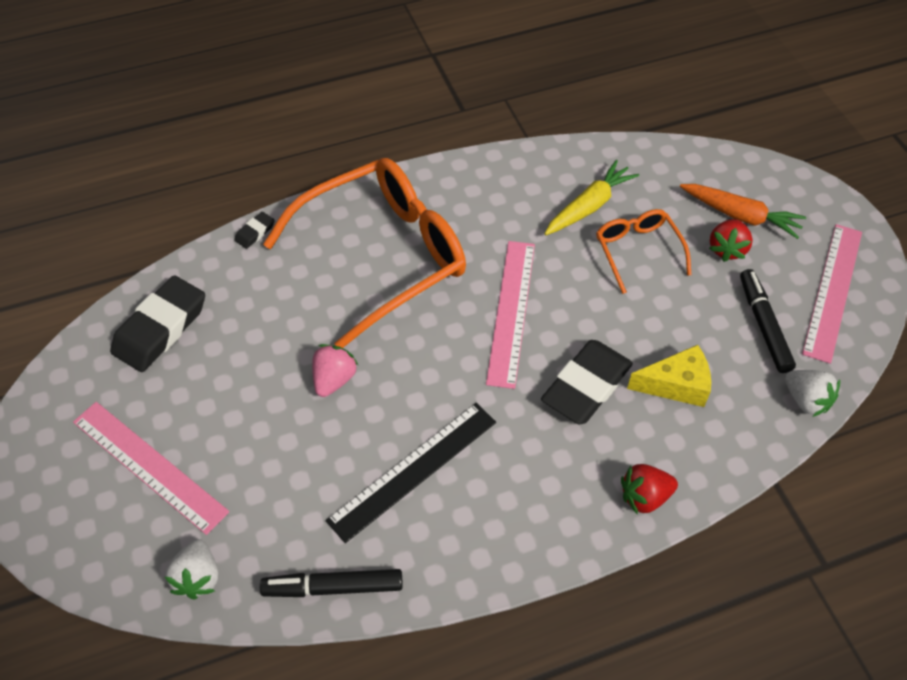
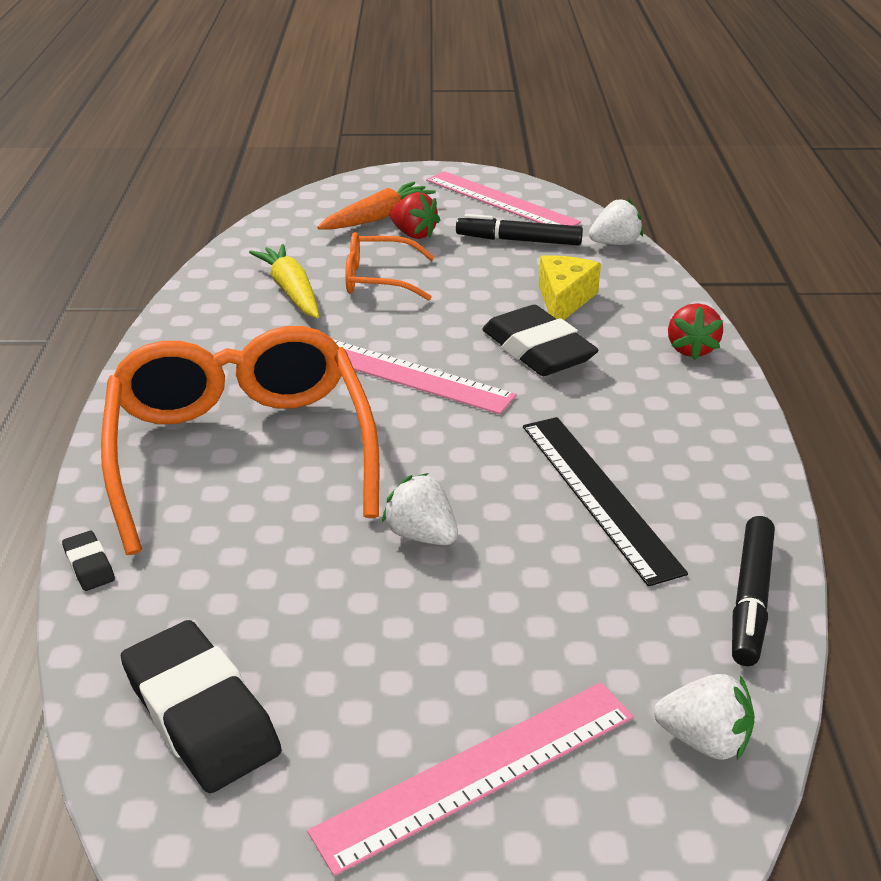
camera: 70 degrees left, 20 degrees down
(334, 379) = (422, 535): pink strawberry -> white strawberry

